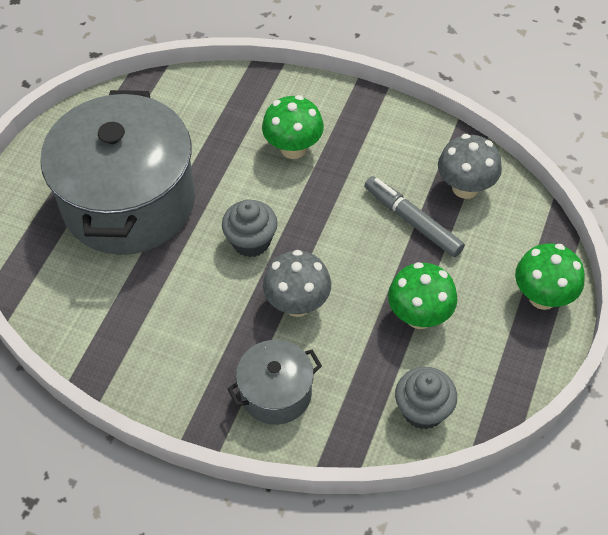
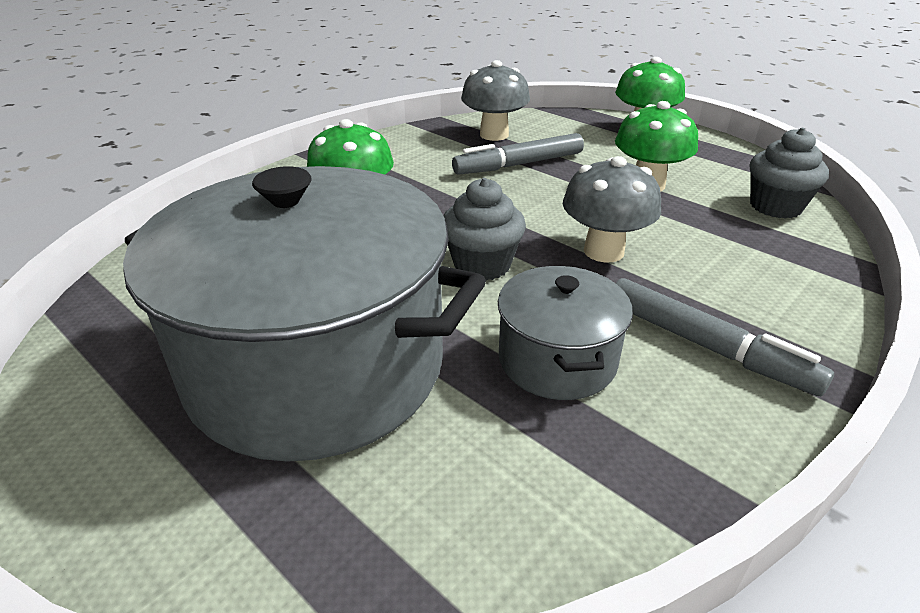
camera: 70 degrees left, 20 degrees down
(211, 373) = (707, 346): none -> grey marker
(276, 393) = (748, 295): grey pot -> grey pot (557, 360)

